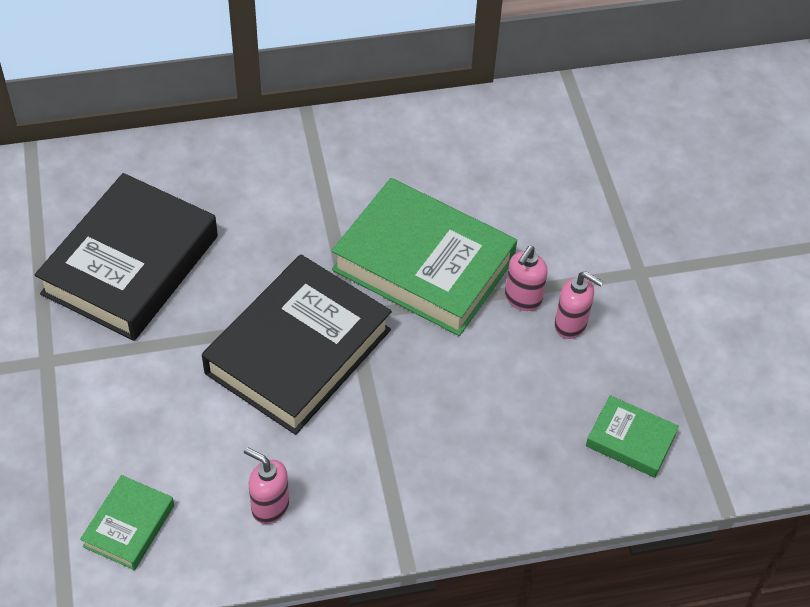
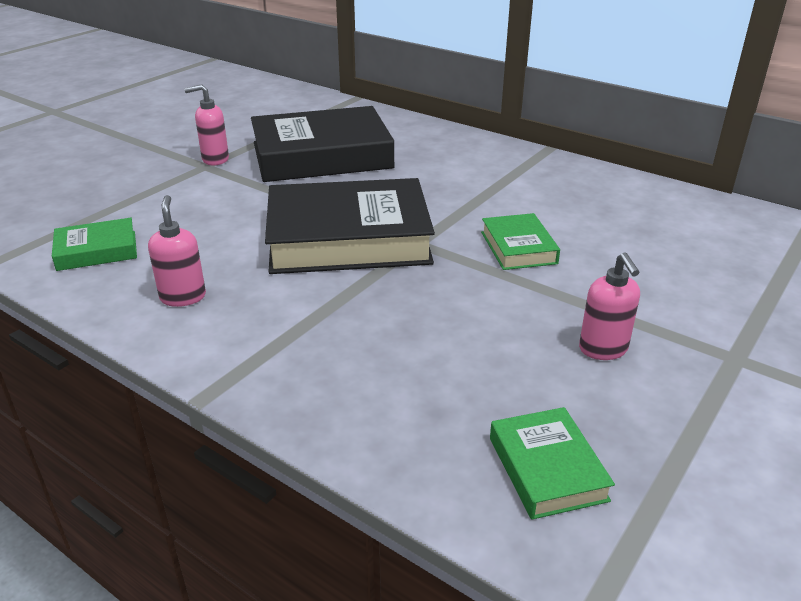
camera: 50 degrees right, 20 degrees down
(423, 265) = (518, 248): green book -> green book, size x0.47
(522, 299) = (578, 309): pink soap dispenser -> pink soap dispenser (215, 159)

